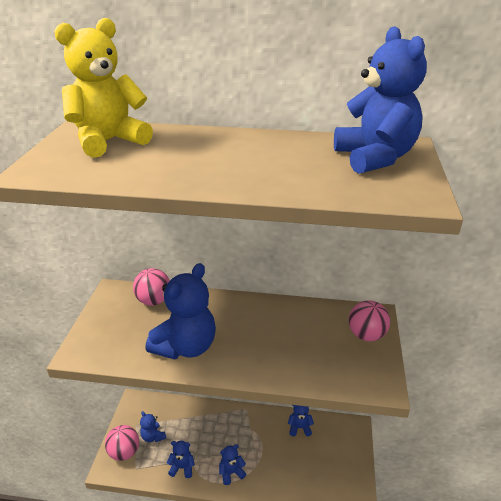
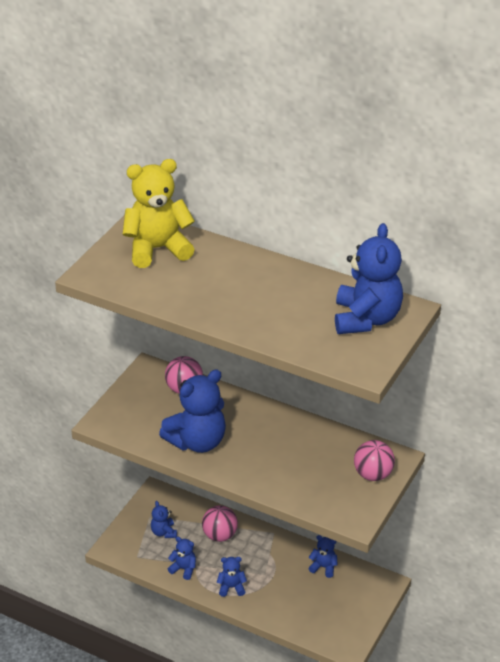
camera: 20 degrees right, 5 degrees up
(124, 452) = (130, 539): pink ball -> pink ball (220, 535)

